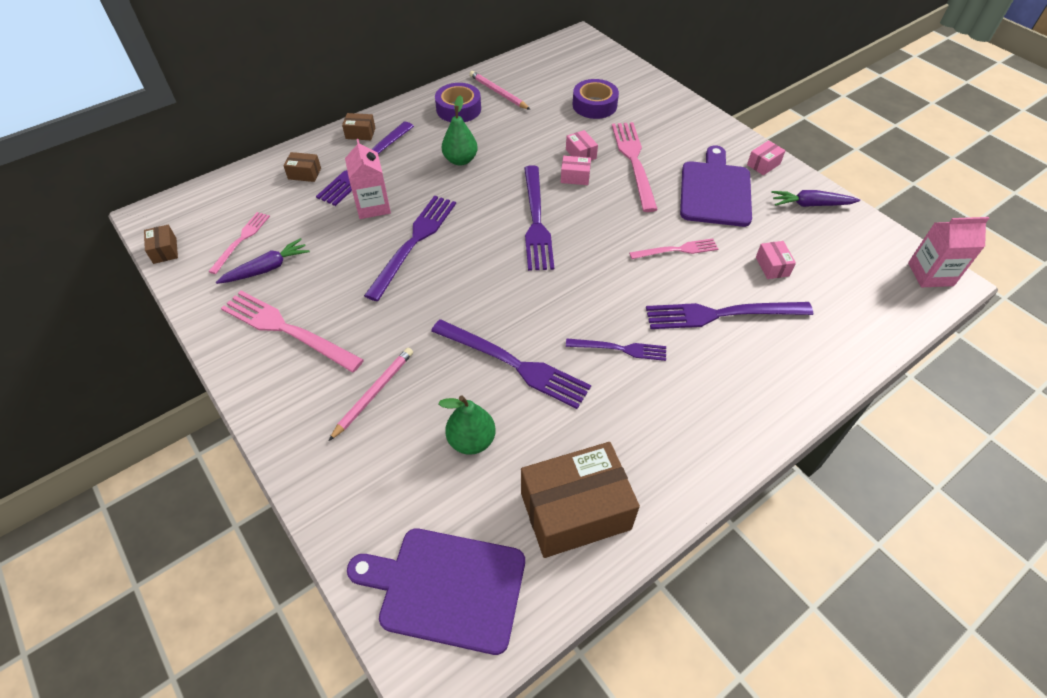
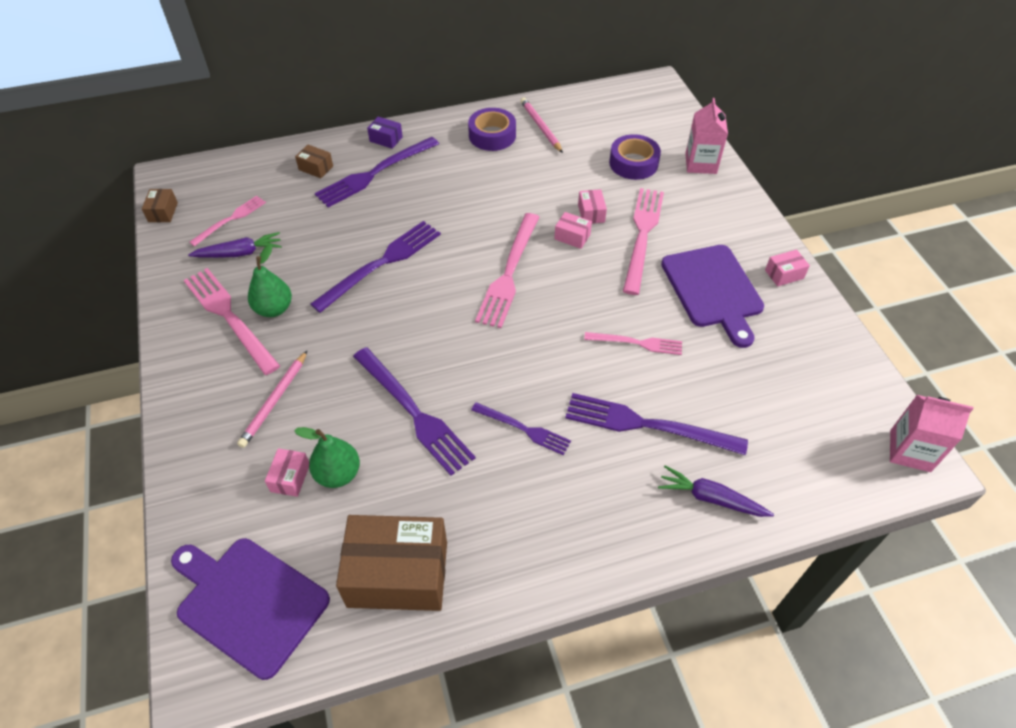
camera: 20 degrees right, 0 degrees up
(360, 133) = (386, 139): brown box -> purple box
(373, 206) = (362, 216): pink carton -> pink carton (700, 163)
(374, 393) = (274, 401): pink pencil -> pink pencil turned 150 degrees clockwise
(460, 160) = (467, 190): green pear -> green pear (274, 309)
(536, 220) = (509, 272): purple fork -> pink fork
(715, 191) = (713, 290): purple cutting board -> purple cutting board turned 135 degrees clockwise
(772, 266) = (731, 390): pink box -> pink box (290, 478)
(811, 204) = (813, 333): purple carrot -> purple carrot (711, 498)

